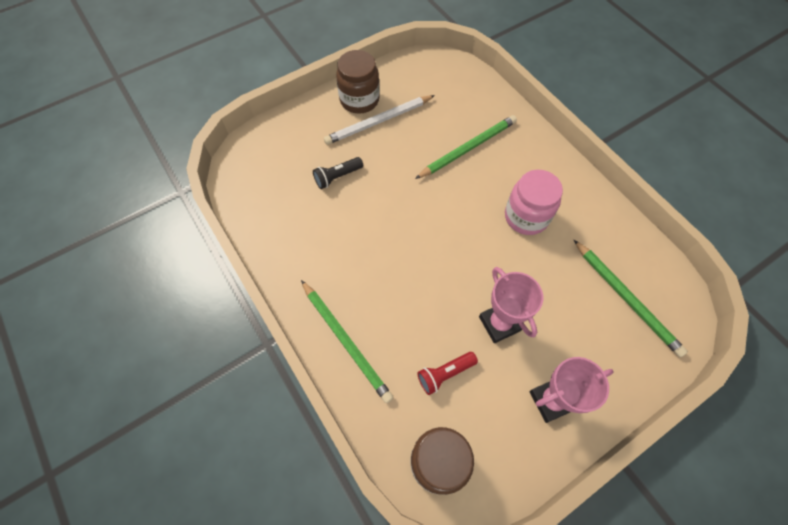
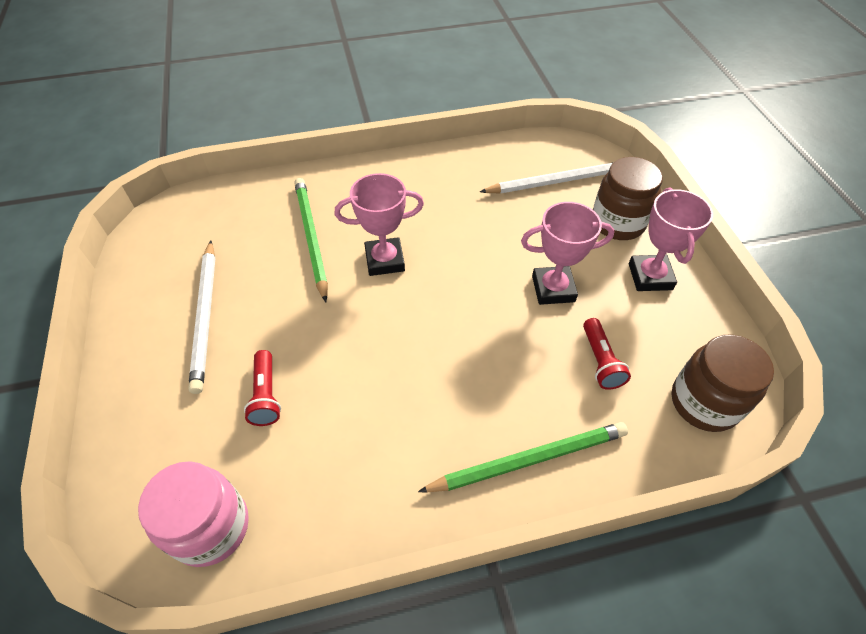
camera: 70 degrees left, 10 degrees down
(337, 177) = (266, 395): black flashlight -> red flashlight
(359, 100) = (150, 327): brown jar -> brown jar (617, 223)
(470, 200) = (384, 260): none -> pink trophy
(526, 217) = (432, 220): pink jar -> pink jar (211, 527)
(626, 298) = (557, 181): green pencil -> white pencil

